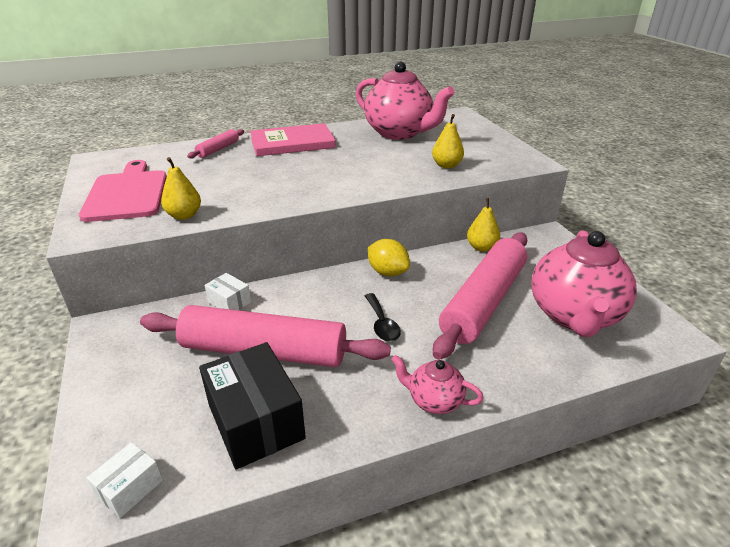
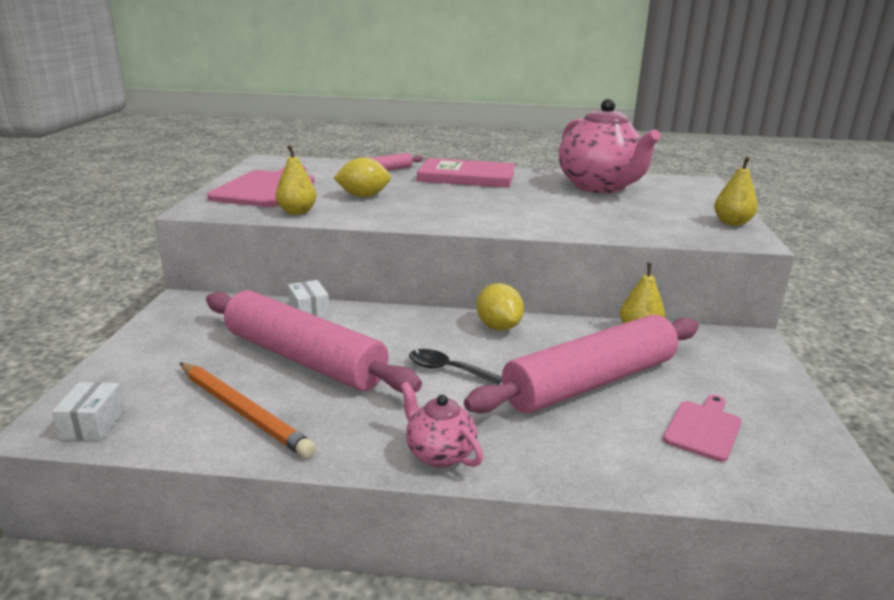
camera: 25 degrees right, 10 degrees down
(130, 488) = (93, 424): white box -> white box turned 60 degrees counterclockwise
(226, 183) = (363, 196): none -> yellow lemon
(256, 421) = (242, 411): black box -> orange pencil
(382, 324) = (447, 370): black spoon -> black spoon turned 105 degrees clockwise
(446, 165) = (625, 223): yellow pear -> yellow pear (732, 223)
(574, 315) = (703, 428): pink teapot -> pink cutting board

